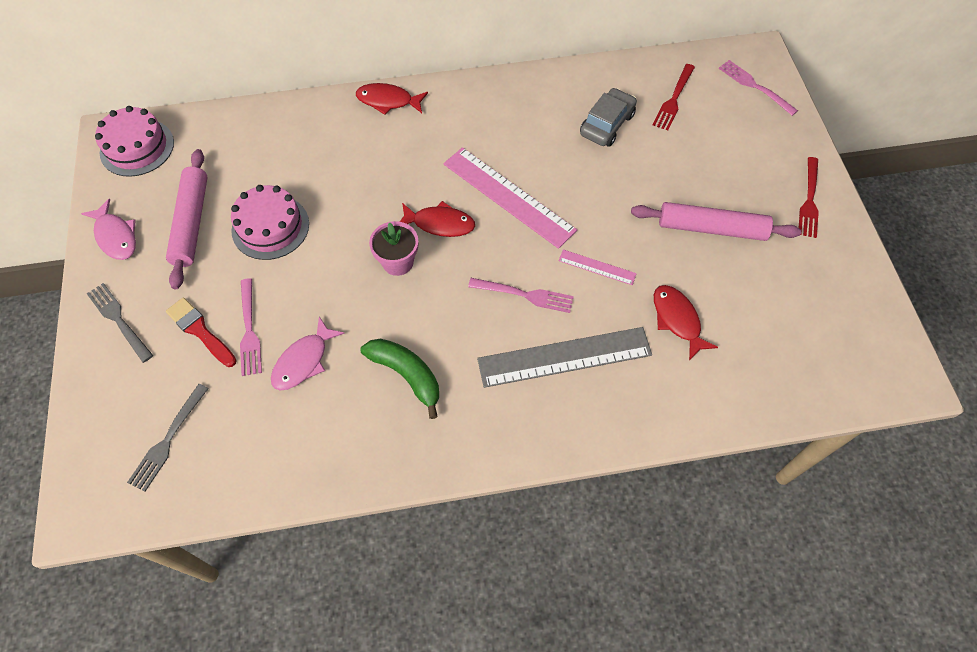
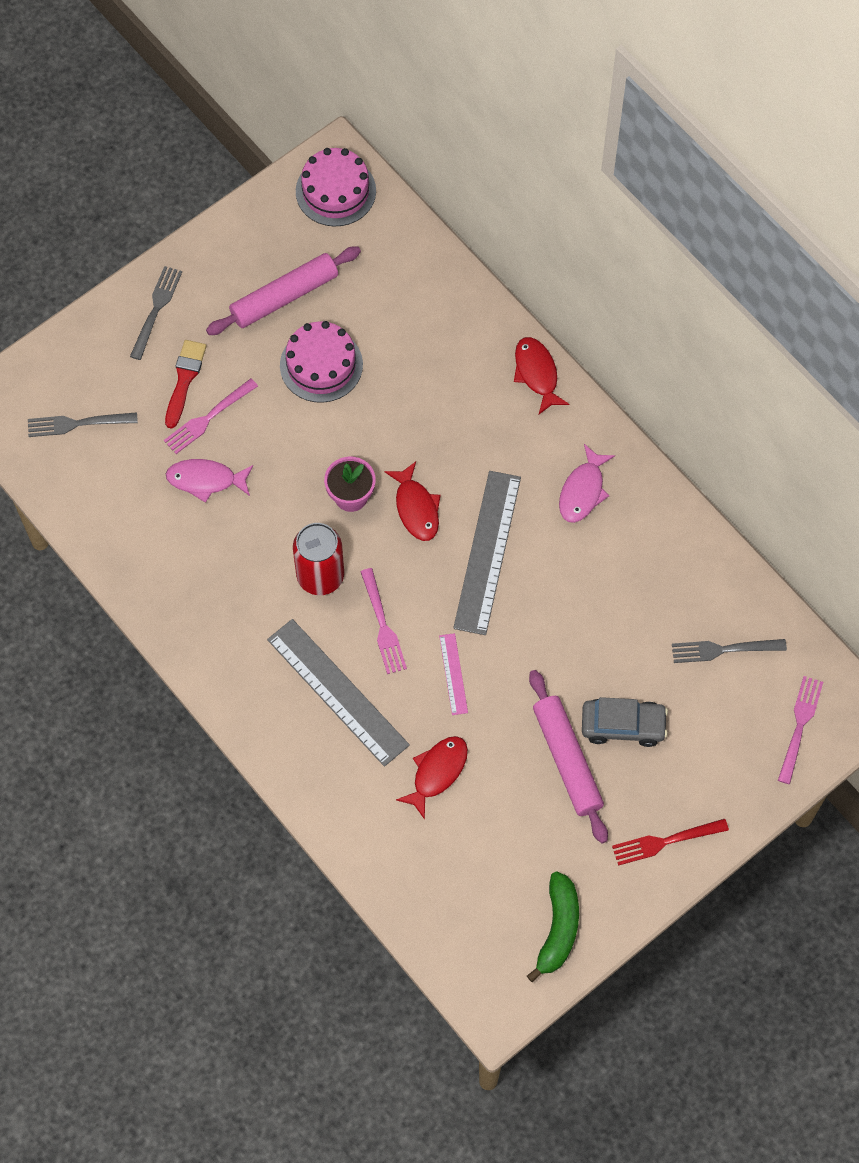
camera: 60 degrees right, 5 degrees up
(116, 236) = (232, 246): pink fish -> pink fish (583, 491)
(406, 375) = (242, 570): green banana -> green banana (558, 929)
(452, 318) = (320, 576): none -> red can
(508, 196) = (487, 552): pink ruler -> grey ruler
(607, 124) = (642, 599): grey car -> grey car (623, 725)
(674, 99) = (723, 649): red fork -> grey fork

